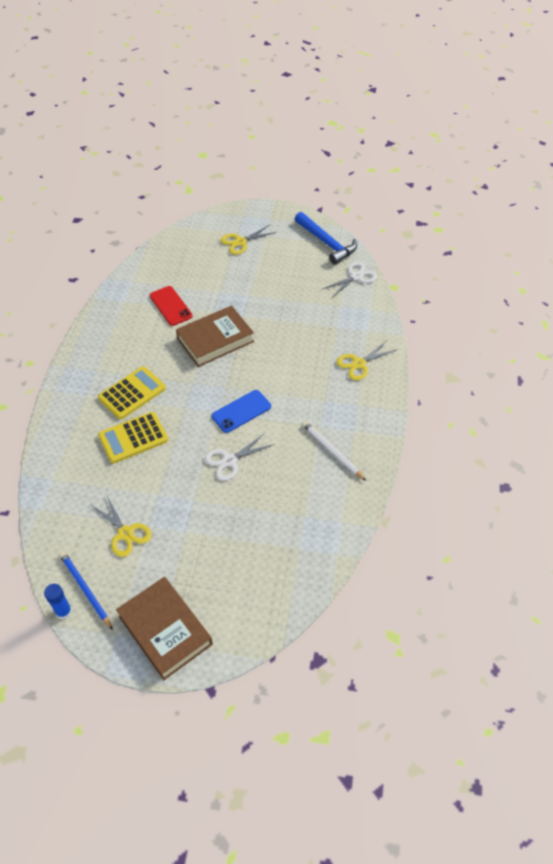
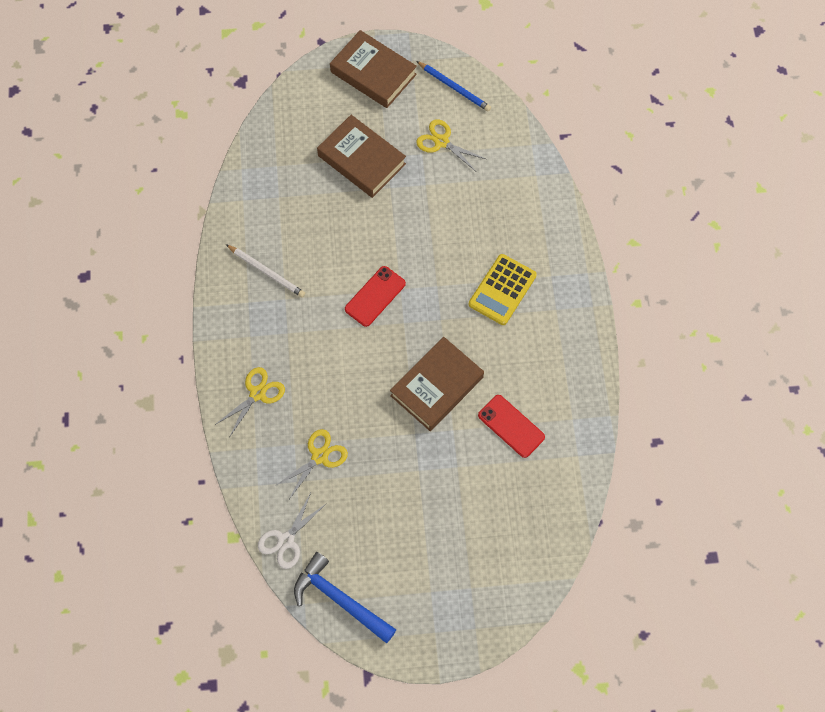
camera: 165 degrees right, 15 degrees up
(64, 612) = (464, 67): blue glue stick -> none
(133, 438) = (477, 237): yellow calculator -> none
(212, 534) = (361, 160): none -> brown book
(229, 460) = (369, 236): white scissors -> none
(240, 242) = (461, 568): yellow scissors -> yellow scissors (319, 456)
(241, 411) = (375, 296): blue phone -> red phone

